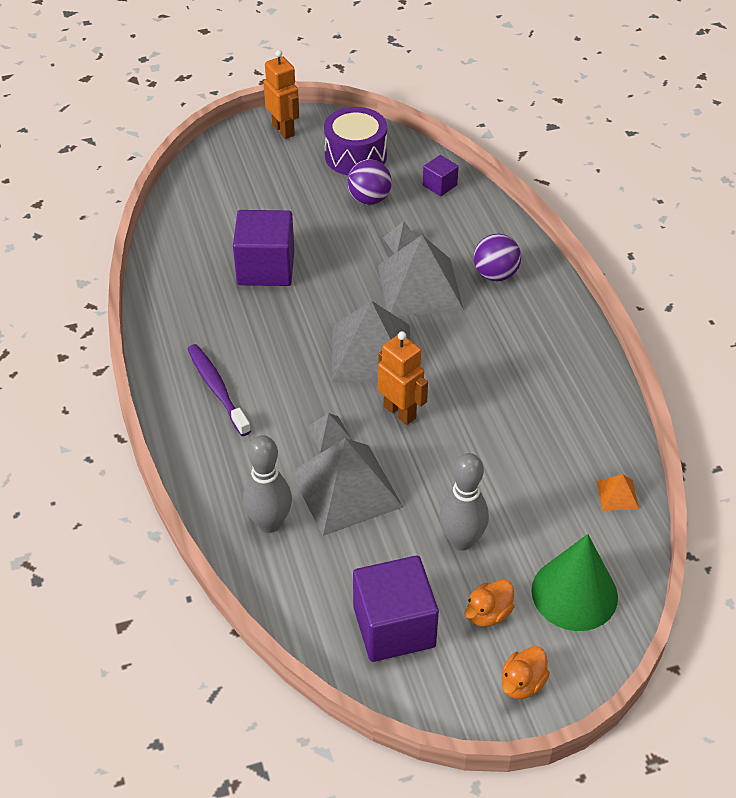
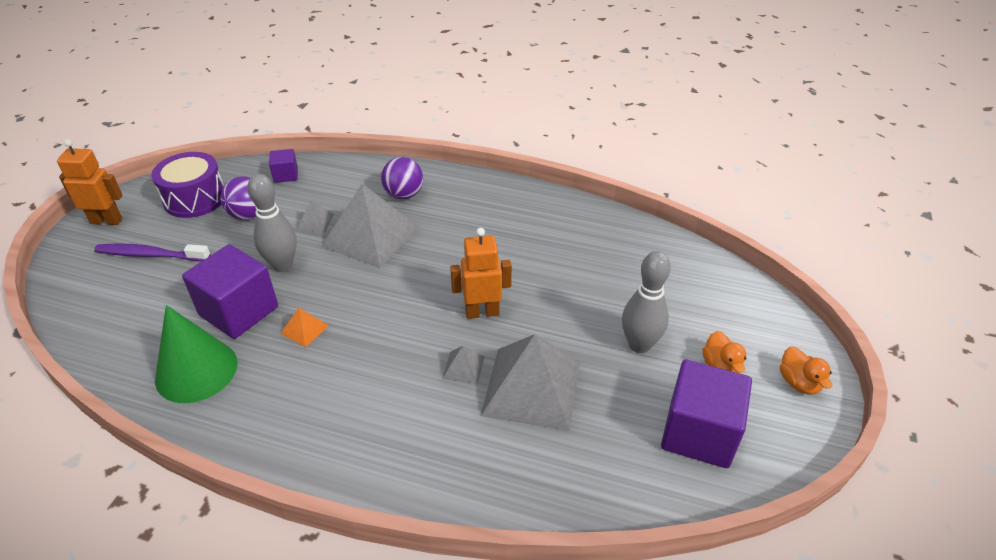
camera: 55 degrees left, 5 degrees down
(217, 389) = (336, 419): purple toothbrush -> purple toothbrush (150, 255)
(269, 523) = (525, 462): grey bowling pin -> grey bowling pin (282, 265)
(371, 353) = (405, 297): grey pyramid -> none
(574, 593) = (730, 311): green cone -> green cone (196, 370)
(617, 495) = (658, 245): orange pyramid -> orange pyramid (304, 329)

